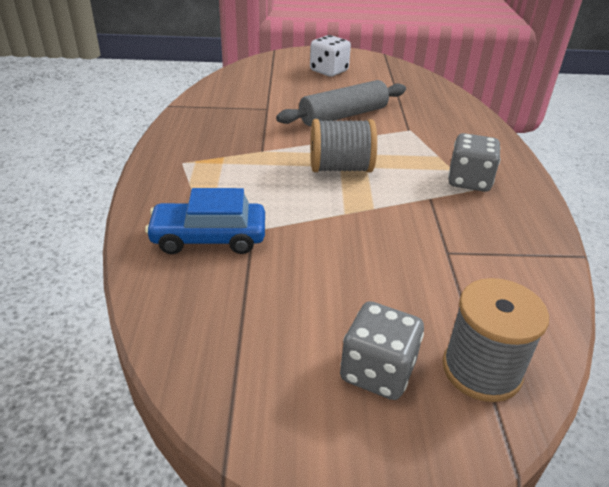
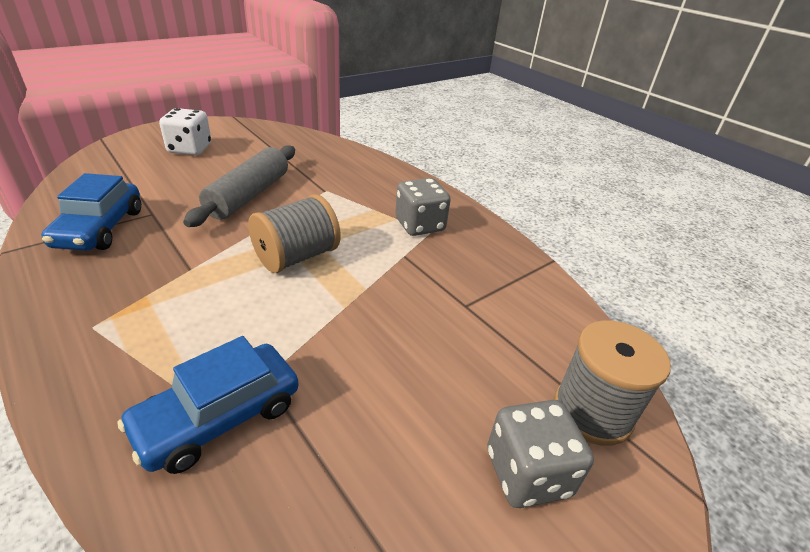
camera: 40 degrees left, 0 degrees up
(228, 108) = (100, 228): none -> blue car

